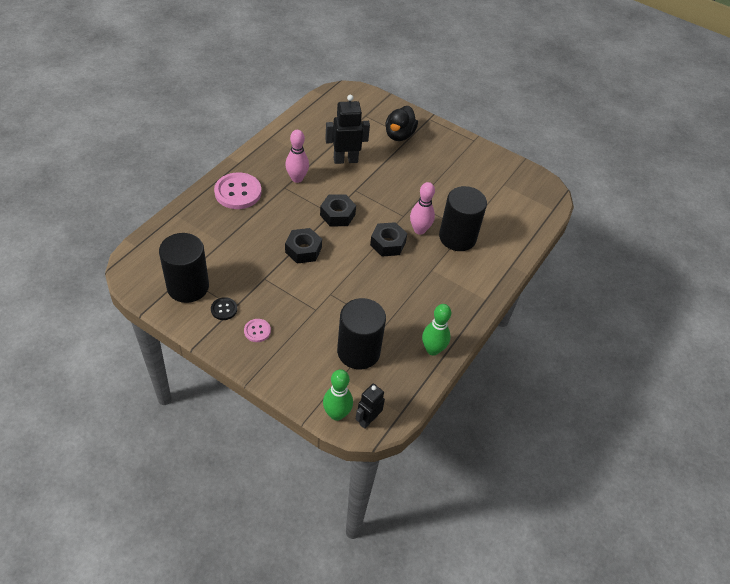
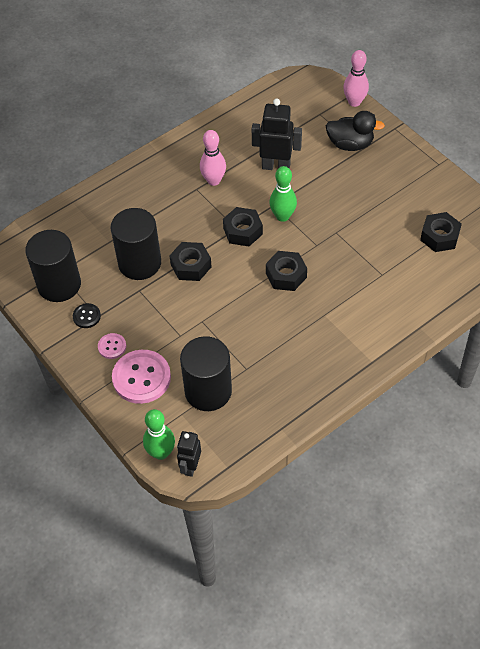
camera: 25 degrees right, 5 degrees up
(238, 192) = (144, 187): pink button -> pink button (141, 378)
(368, 420) = (190, 466): black robot -> black robot turned 45 degrees counterclockwise
(399, 135) = (350, 144): black duck -> black duck turned 120 degrees counterclockwise
(419, 230) = (328, 265): pink bowling pin -> pink bowling pin (354, 102)
(432, 349) = (288, 406): green bowling pin -> green bowling pin (282, 216)
(457, 237) = (369, 282): black cylinder -> black cylinder (139, 263)
(497, 193) = (439, 236): none -> black nut

